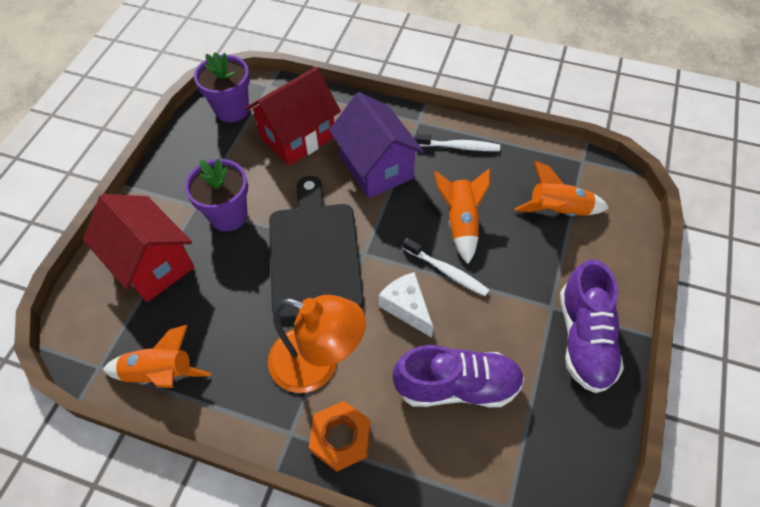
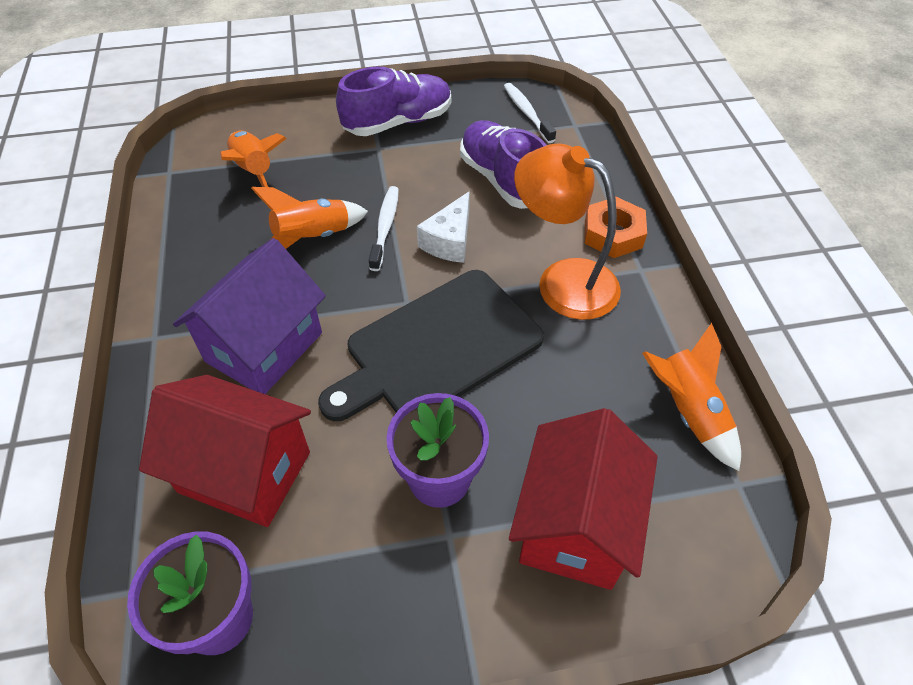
camera: 120 degrees left, 5 degrees down
(318, 365) = (563, 281): orange lamp -> orange lamp turned 45 degrees counterclockwise
(459, 147) = (189, 279): white toothbrush -> white toothbrush (527, 113)

